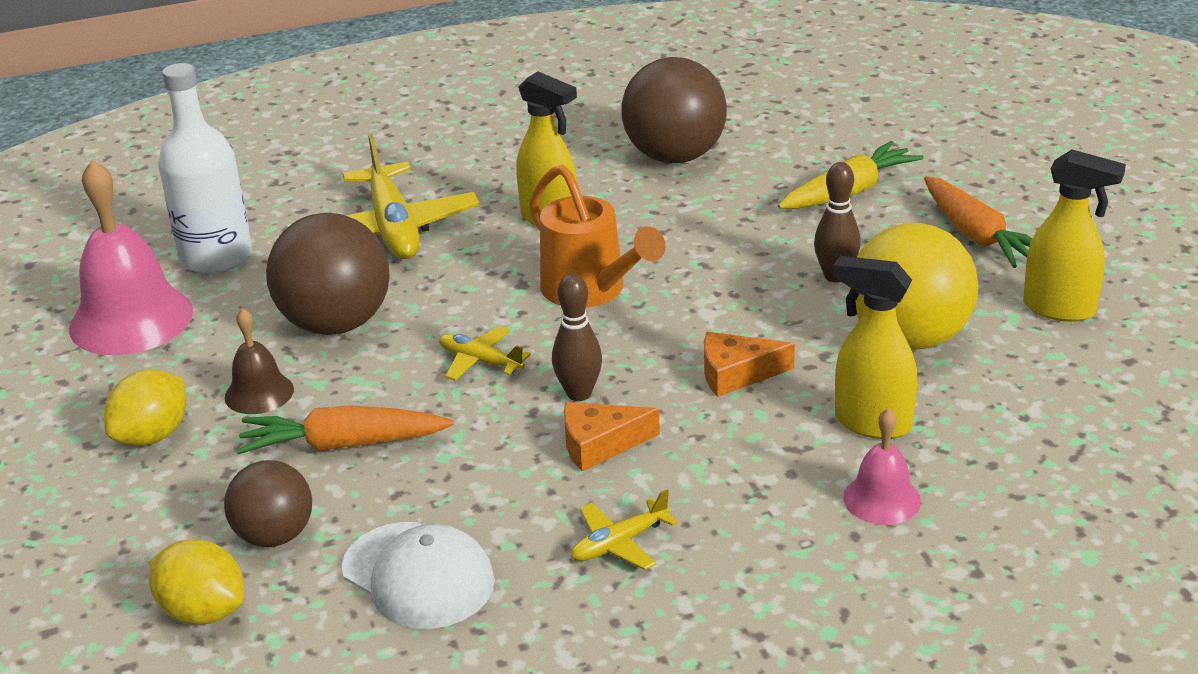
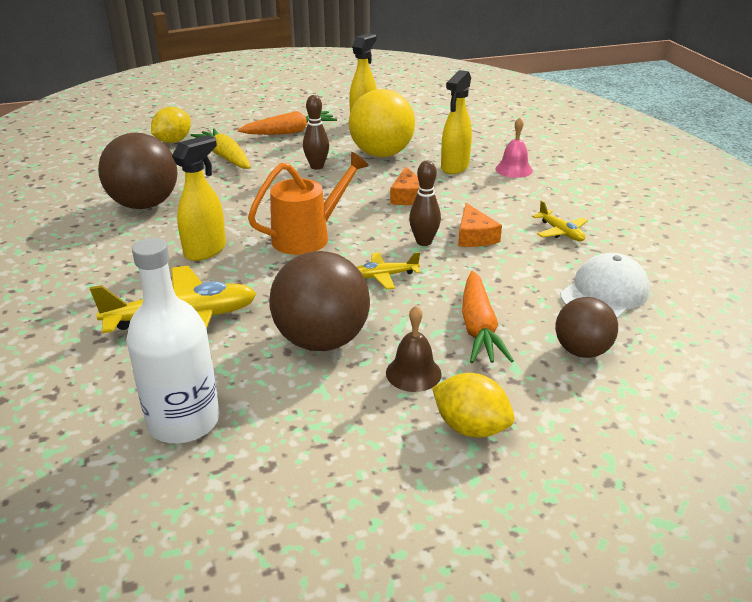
camera: 90 degrees left, 0 degrees up
(131, 319) = (282, 469): pink bell -> none
(203, 611) = (665, 375): yellow lemon -> yellow lemon (173, 141)
(480, 361) = (384, 276): yellow plane -> yellow plane turned 45 degrees clockwise

